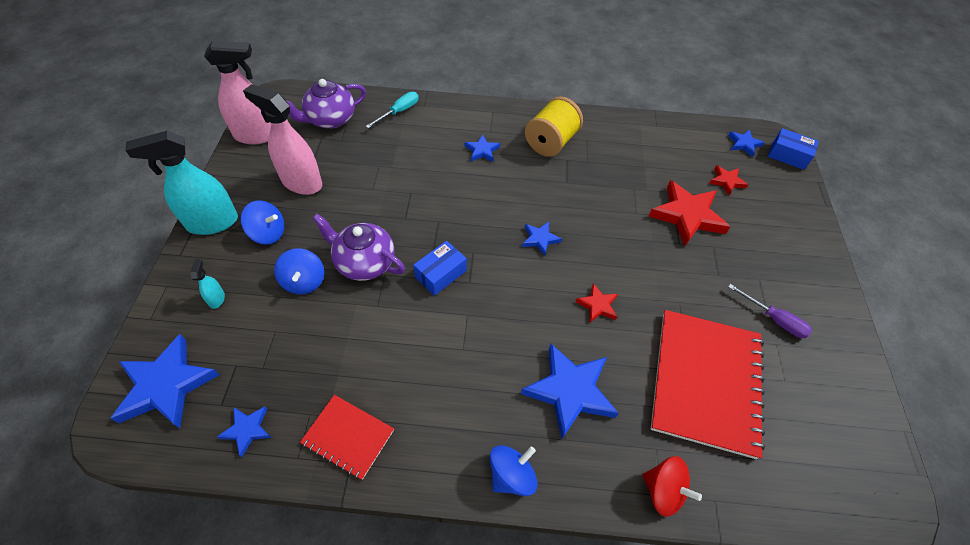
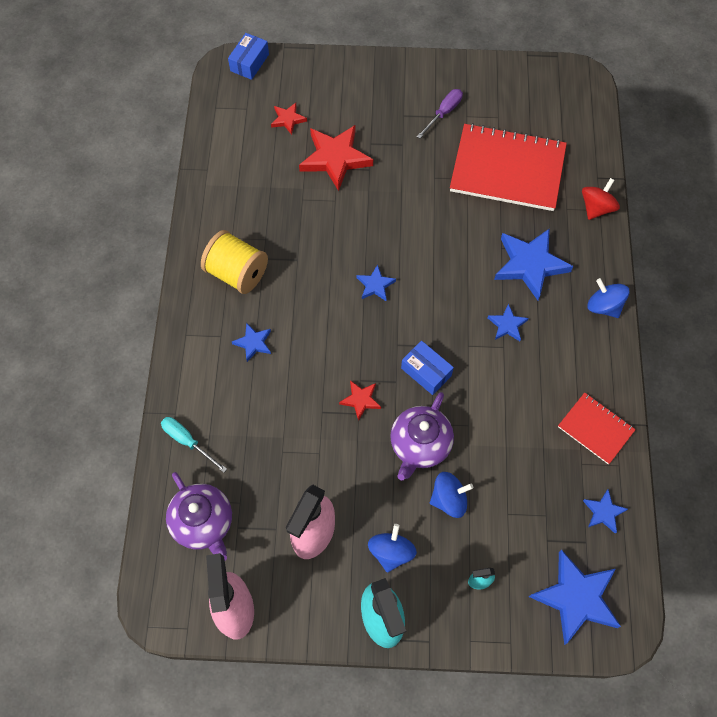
camera: 90 degrees left, 10 degrees up
(348, 437) = (595, 429): red notebook -> red notebook turned 75 degrees counterclockwise
(597, 305) = (445, 240): red star -> red star (361, 400)
(744, 144) = (234, 96): blue star -> blue star (507, 325)

